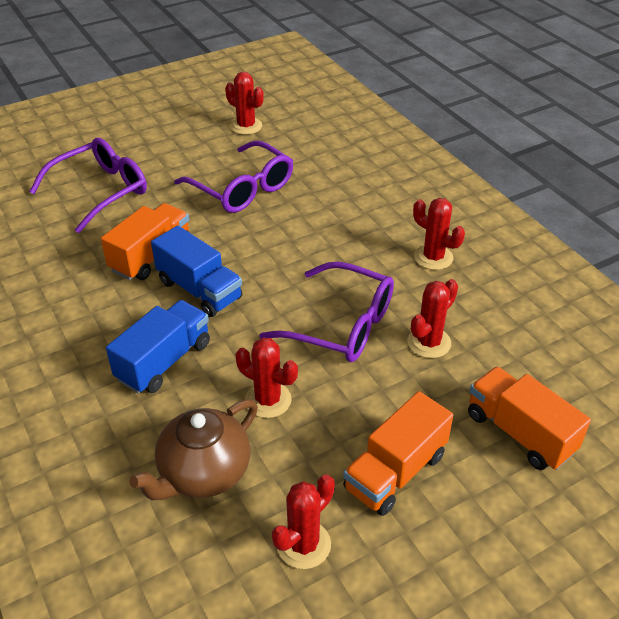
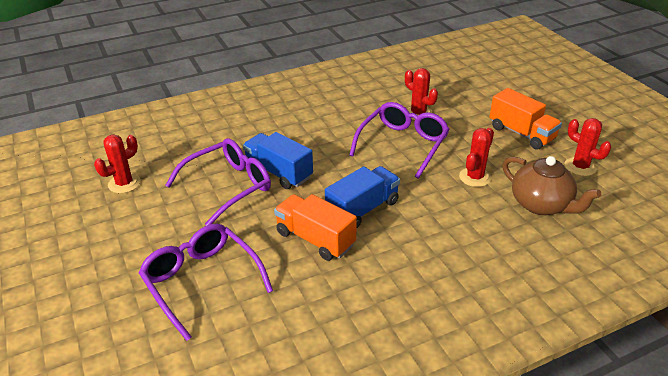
camera: 85 degrees left, 5 degrees down
(164, 361) = (443, 226): blue truck -> blue truck (278, 172)
(433, 257) = (336, 104): red cactus -> none
(519, 432) = (485, 93): orange truck -> none

